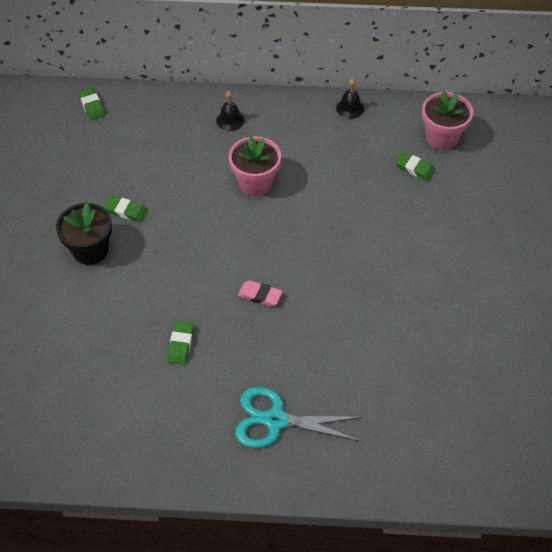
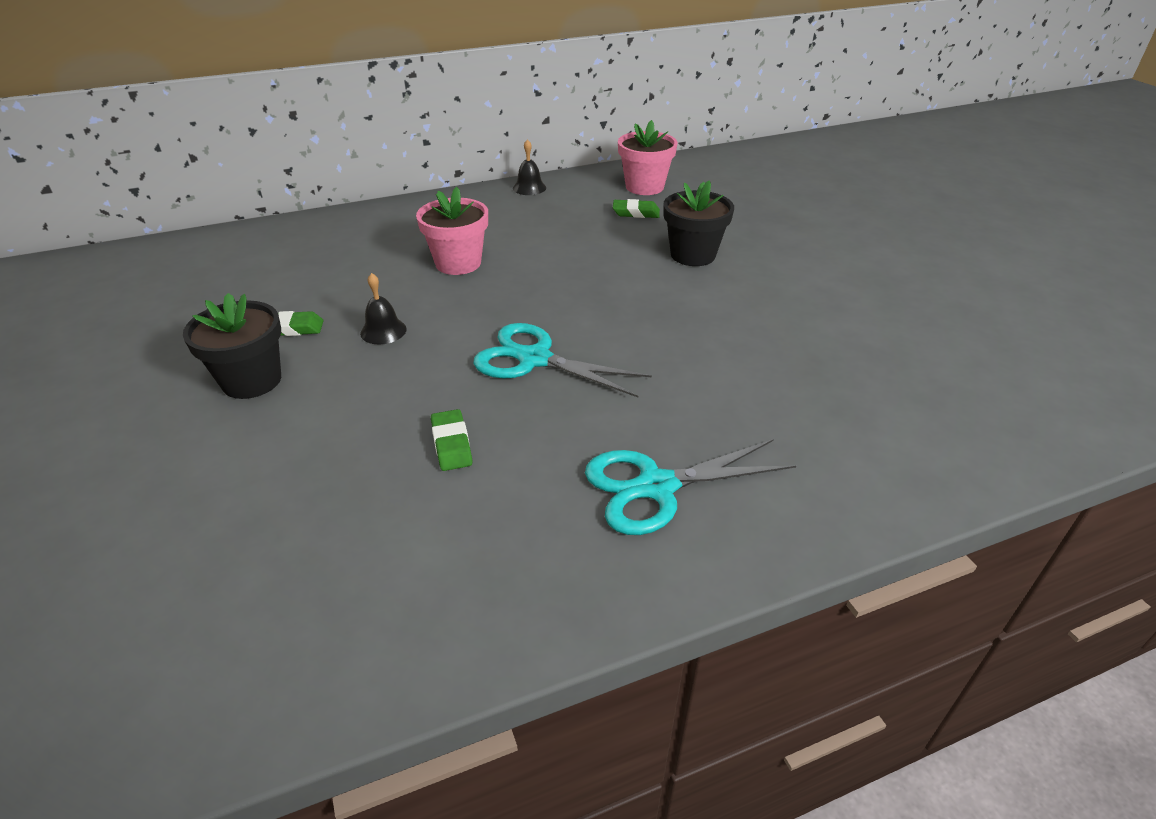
camera: 25 degrees left, 15 degrees down
(91, 106) = (198, 249): green eraser -> none
(230, 120) = (393, 223): black bell -> black bell (383, 331)
(260, 295) = (534, 359): pink eraser -> turquoise scissors
(426, 233) = (693, 255): none -> black flower pot

